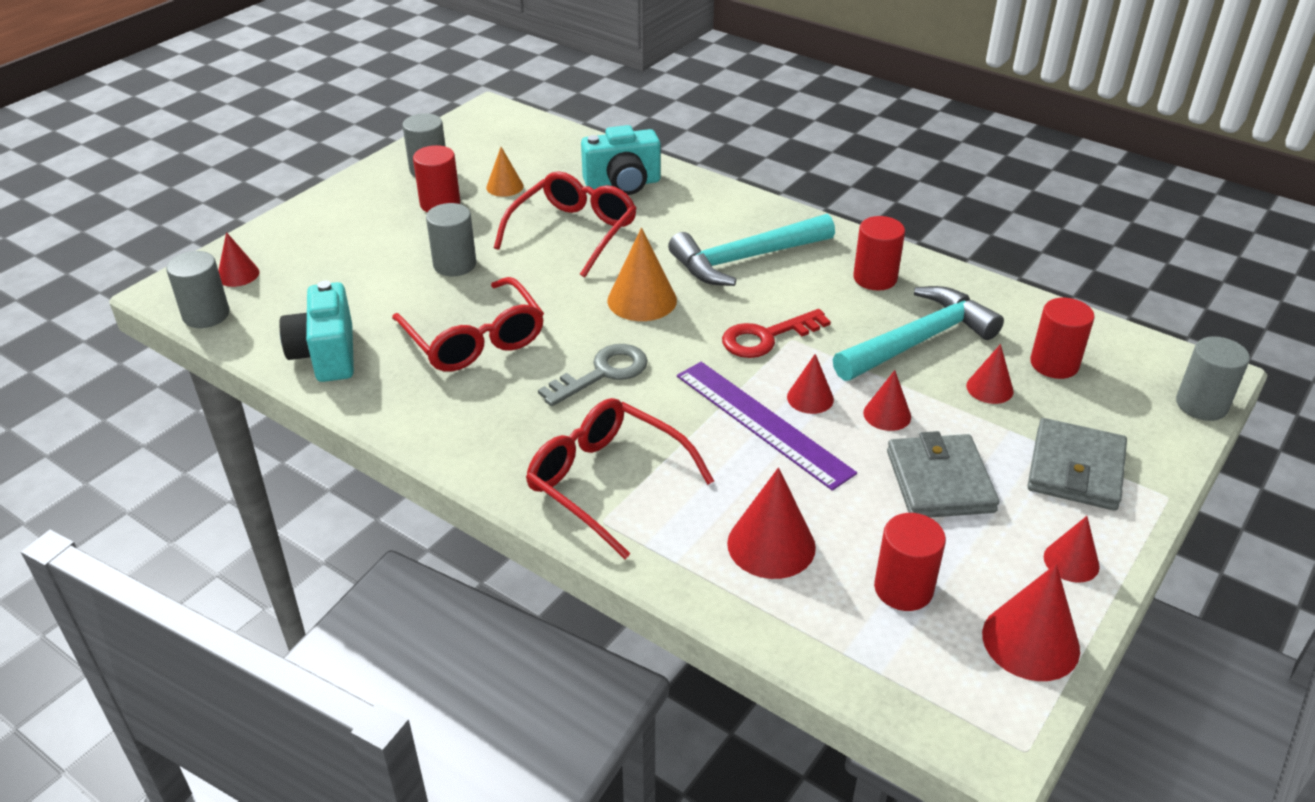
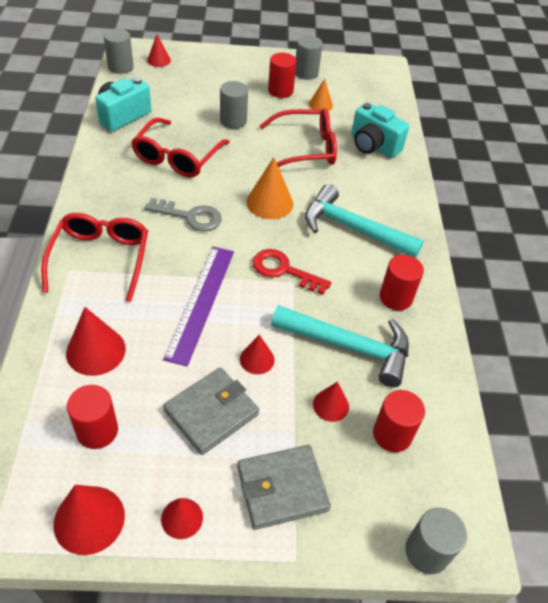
camera: 50 degrees right, 10 degrees up
(810, 398) = (242, 315): red cone -> none

